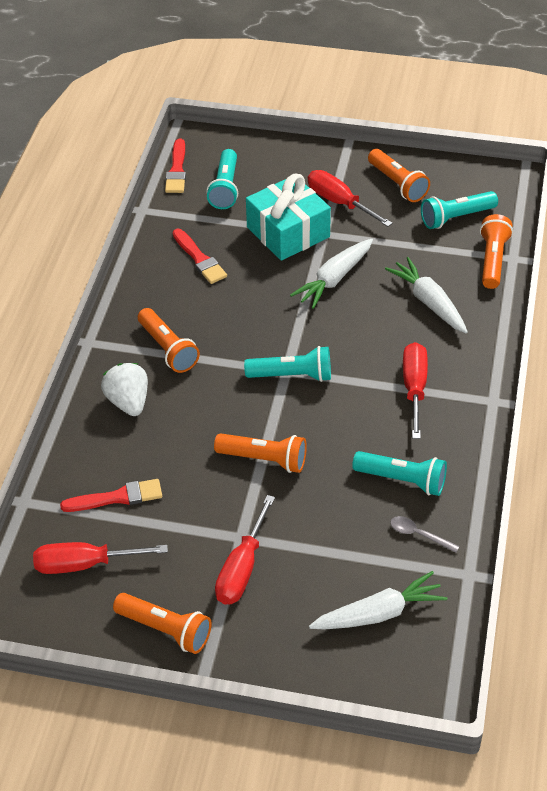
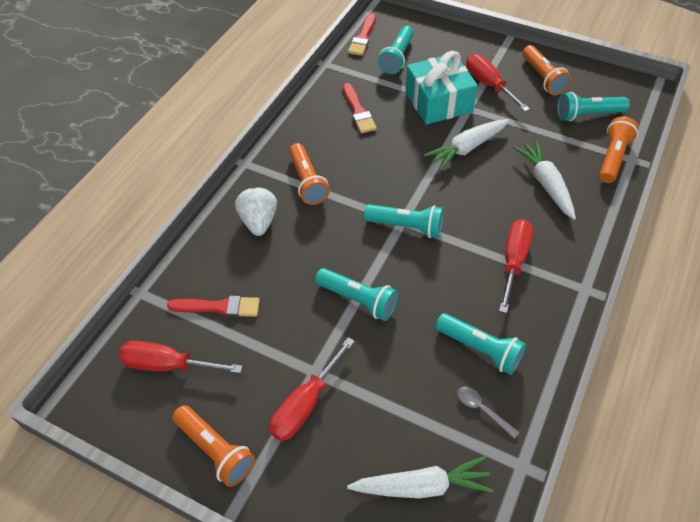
camera: 15 degrees right, 5 degrees up
(264, 459) = (358, 300): orange flashlight -> turquoise flashlight

